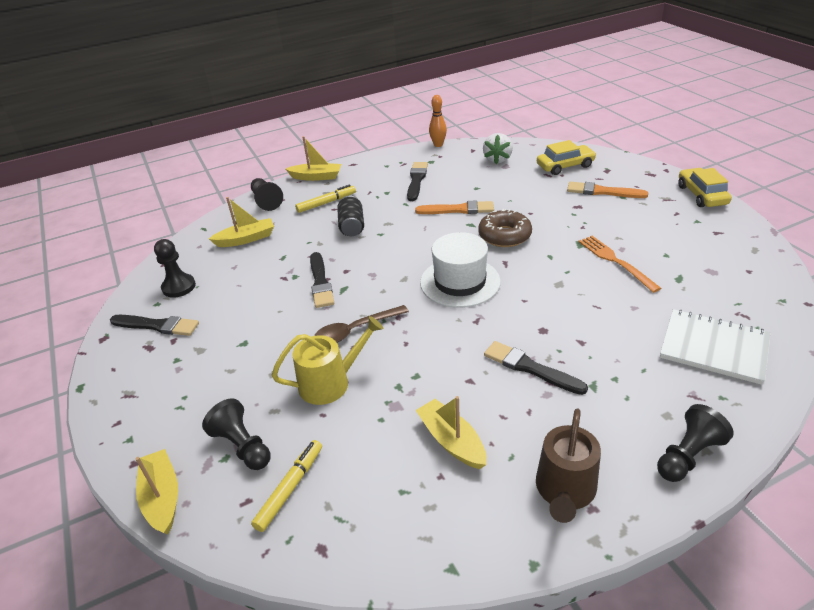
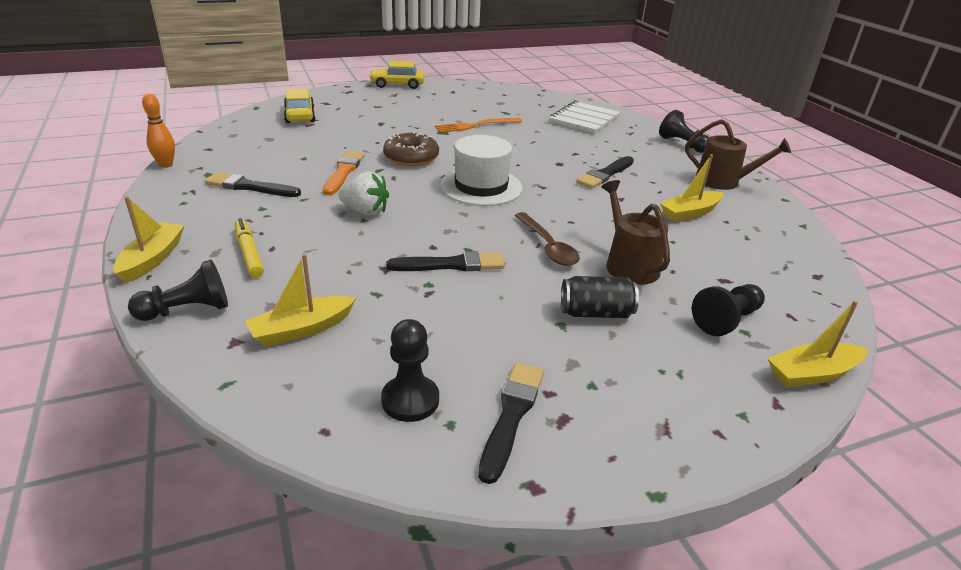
camera: 90 degrees left, 5 degrees down
(246, 239) = (302, 329): yellow boat -> yellow boat turned 105 degrees counterclockwise
(290, 488) = (766, 290): yellow marker -> none
(330, 383) = (629, 265): yellow watering can -> brown watering can
(352, 226) = (331, 237): black can -> black can (596, 313)
(497, 159) = (249, 140): white strawberry -> white strawberry (365, 211)
(603, 192) = (363, 111): orange brush -> none

